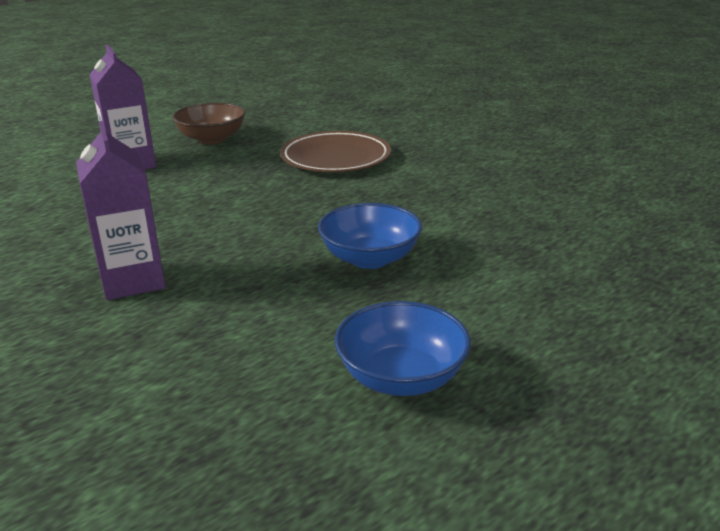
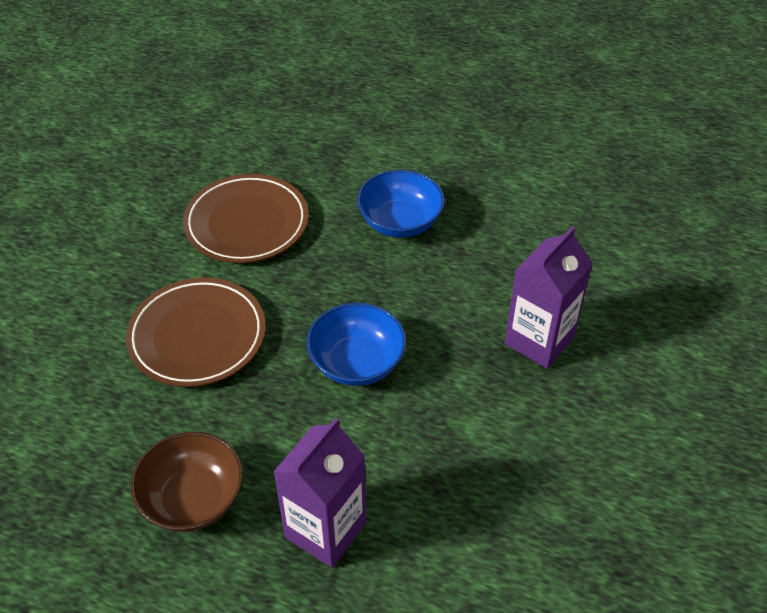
camera: 120 degrees left, 20 degrees up
(401, 377) = (520, 159): blue bowl -> blue bowl (357, 362)
(442, 192) = (247, 223): none -> brown plate

